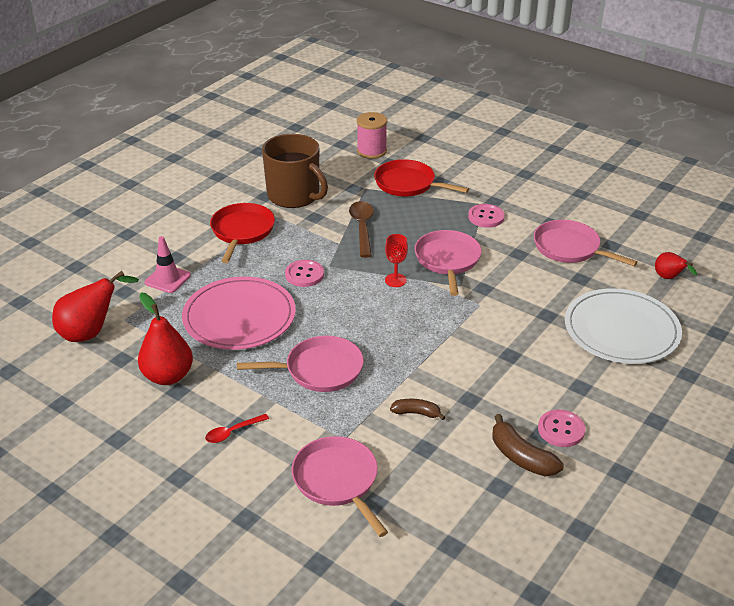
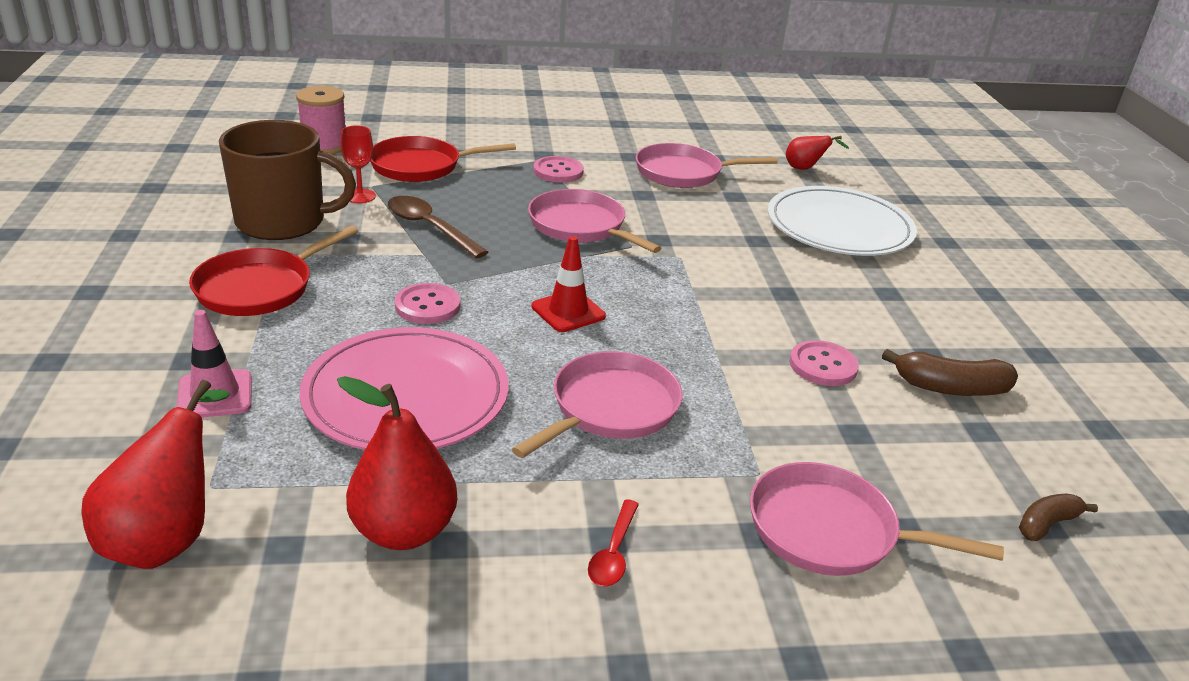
camera: 45 degrees left, 5 degrees down
(242, 231) = (259, 288): red pan -> red pan turned 105 degrees counterclockwise
(369, 309) = (568, 311): none -> red traffic cone
(395, 280) = (553, 268): red goblet -> red goblet (360, 196)
(416, 413) = (790, 399): brown banana -> brown banana (1047, 524)
(561, 429) = (938, 341): pink button -> pink button (823, 365)

